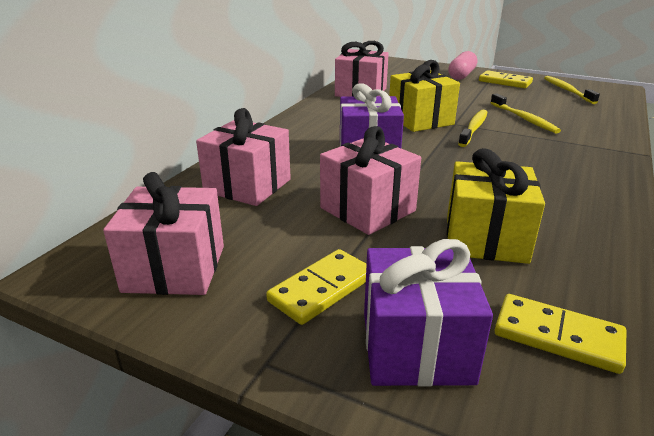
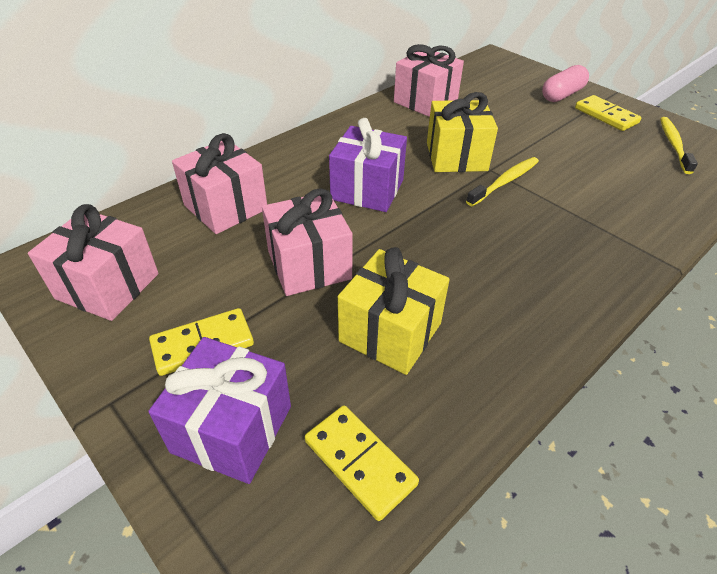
camera: 20 degrees right, 15 degrees up
(524, 119) = (576, 179): yellow toothbrush -> none

